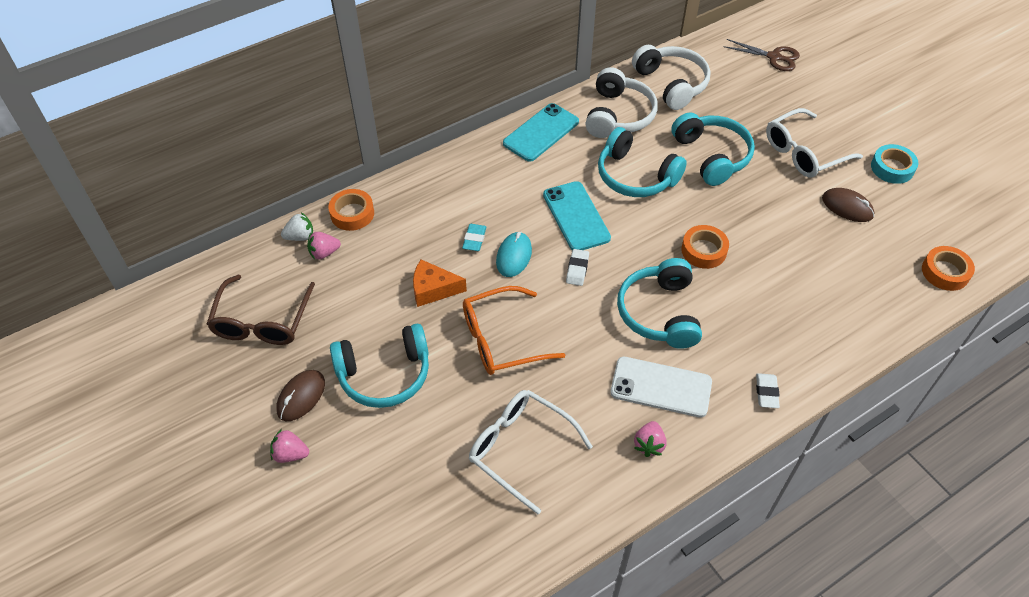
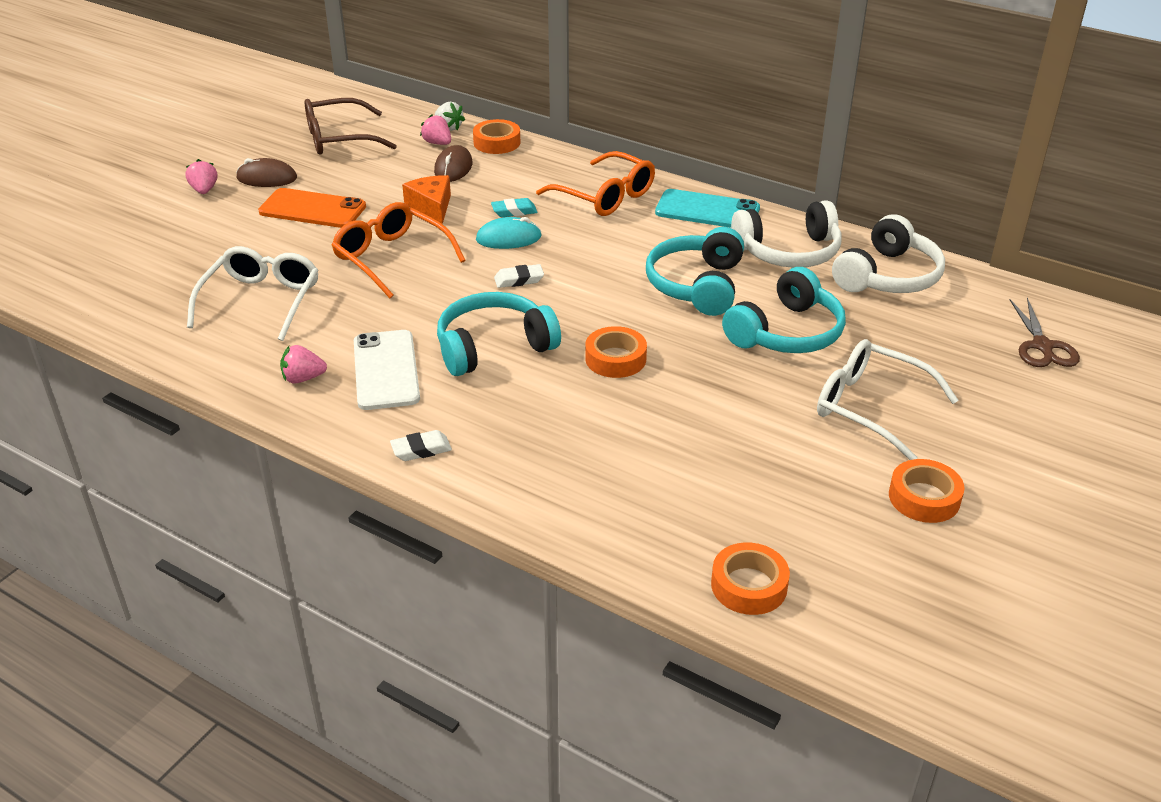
camera: 65 degrees right, 15 degrees down
(384, 375) = (312, 209): turquoise headphones -> orange phone
(485, 179) = (605, 196): none -> orange glasses
(576, 216) = (597, 261): turquoise phone -> none
(847, 207) = (798, 465): brown mouse -> brown mouse (453, 168)
(892, 168) = (924, 498): turquoise tape -> orange tape

